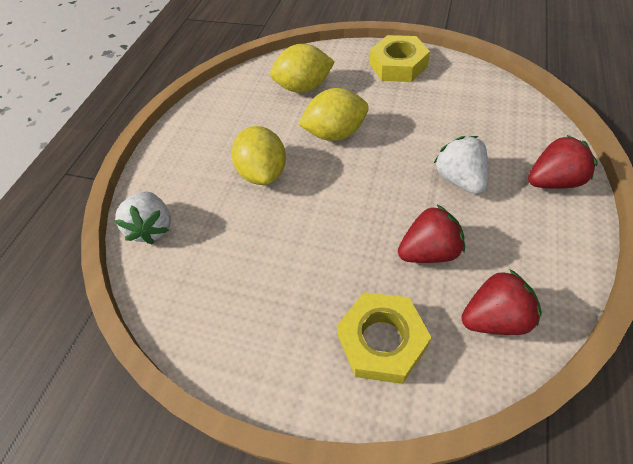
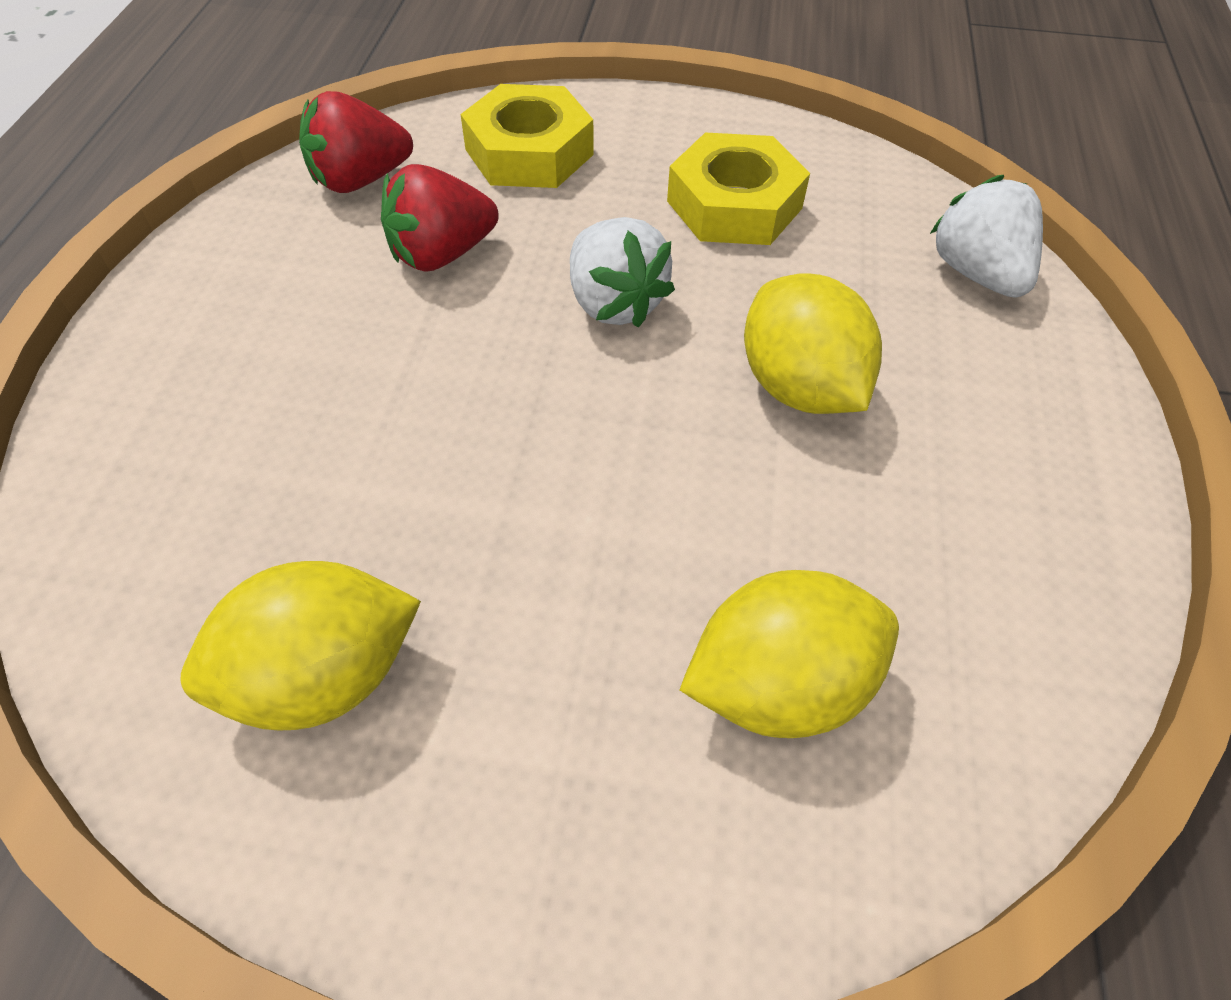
camera: 165 degrees right, 0 degrees up
(335, 133) = (644, 499): yellow lemon -> yellow lemon (323, 676)
(398, 65) = (444, 810): yellow nut -> yellow nut (734, 204)
(460, 179) = (347, 383): white strawberry -> white strawberry (614, 303)
(553, 181) = (146, 384): red strawberry -> none

